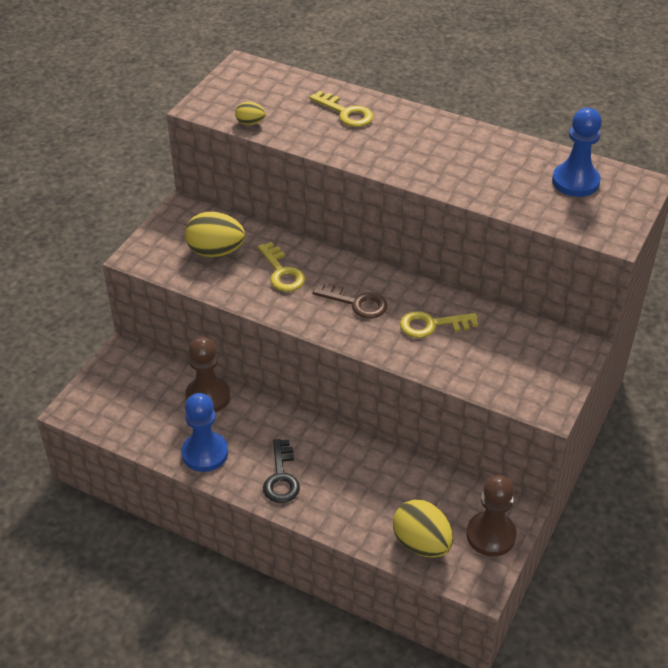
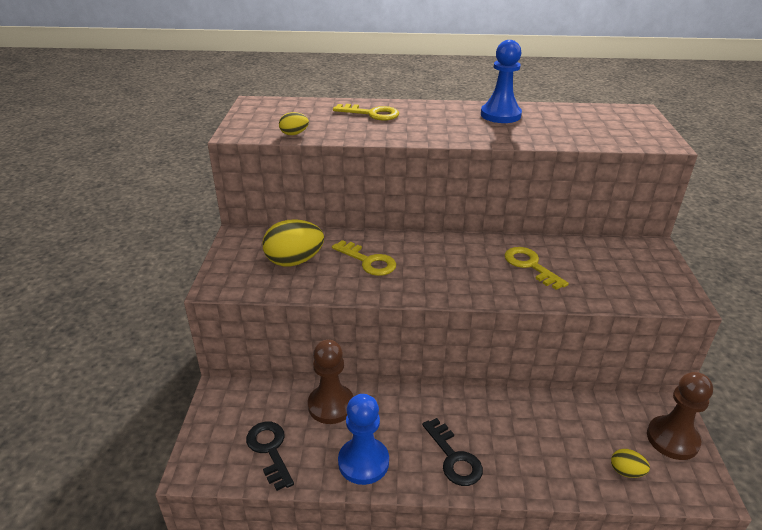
camera: 25 degrees left, 10 degrees down
(137, 416) = (270, 450): none -> black key
(356, 303) = (453, 267): brown key -> none
(421, 544) = (626, 471): yellow egg -> yellow egg, size x0.51
(432, 325) = (530, 266): yellow key -> yellow key turned 90 degrees clockwise
(575, 181) = (592, 118): blue pawn -> blue pawn (500, 115)

